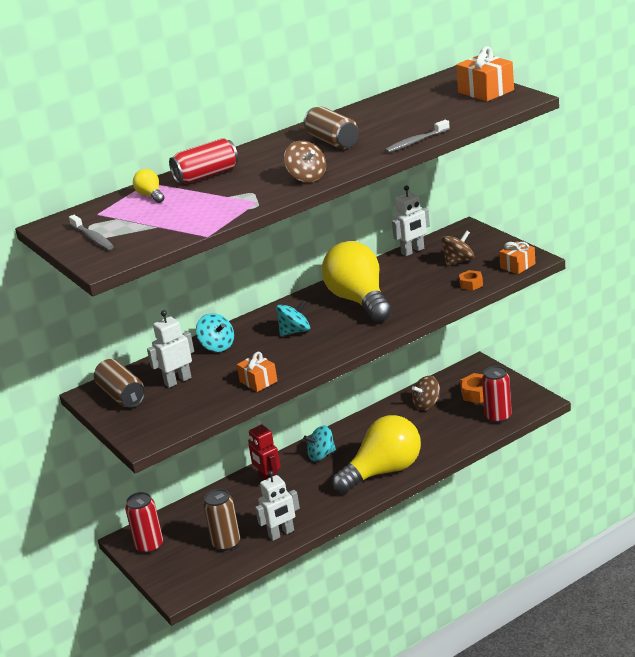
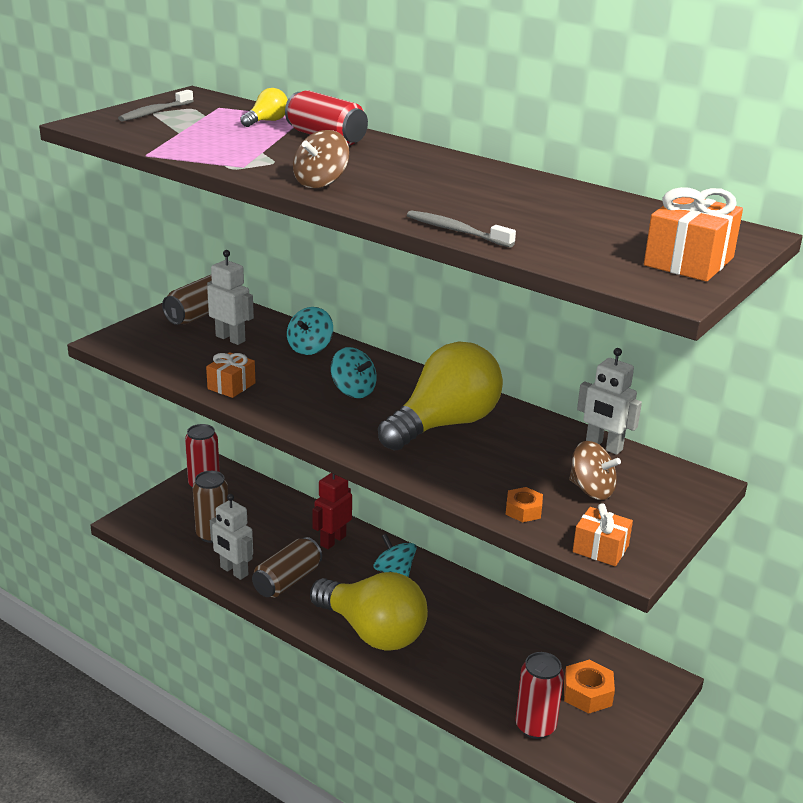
camera: 65 degrees right, 0 degrees up
(333, 141) = (447, 185): brown can -> brown can (287, 581)
(427, 404) = (539, 645): brown spinning top -> none

